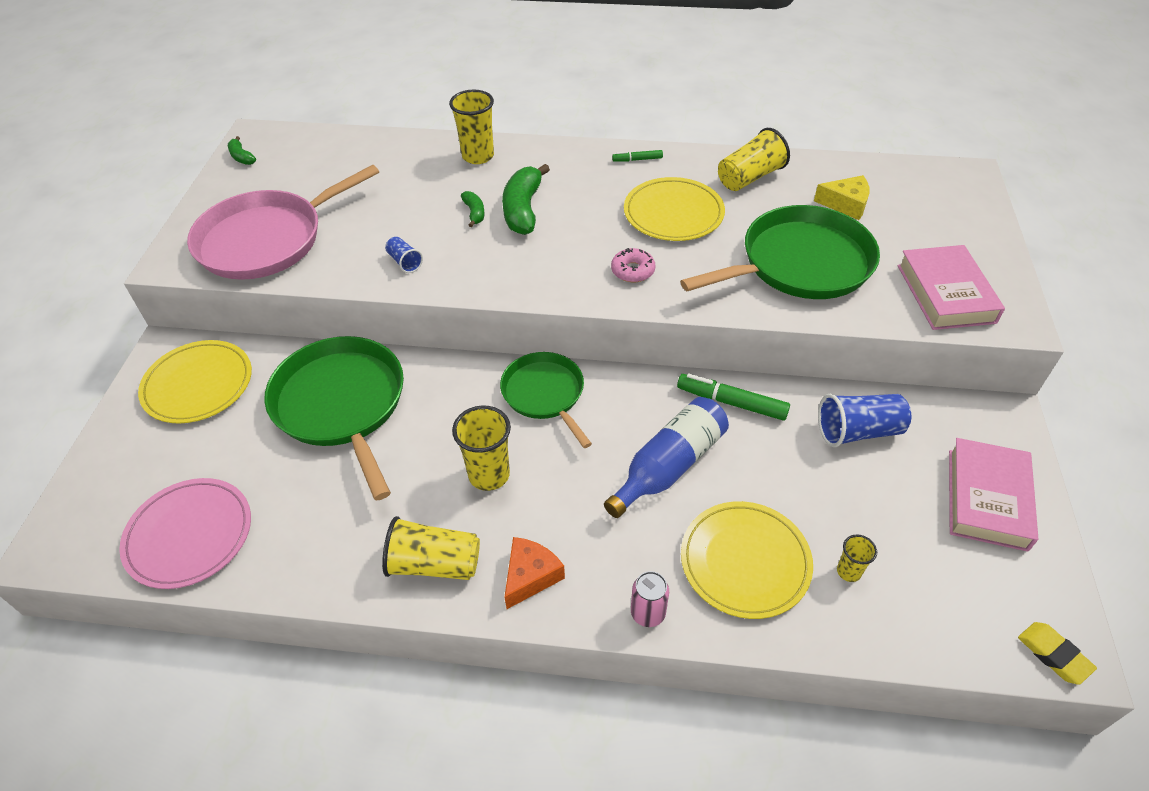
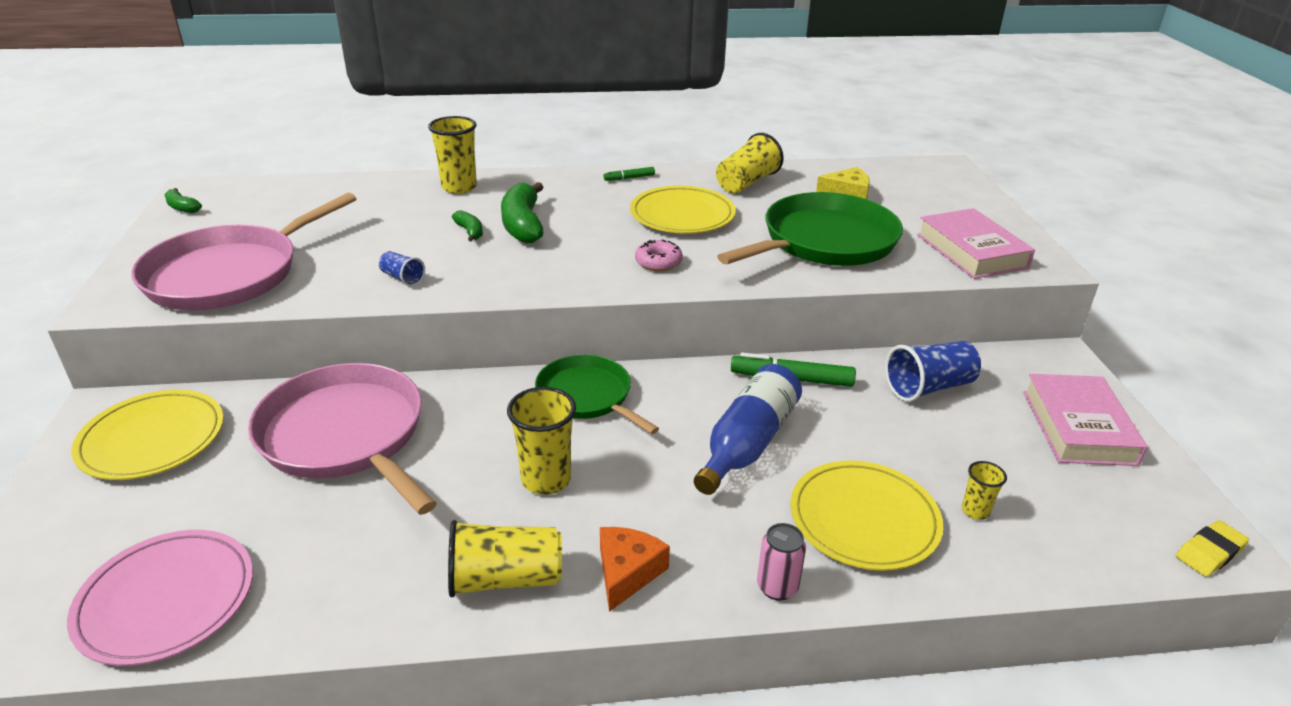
camera: 15 degrees left, 15 degrees down
(341, 405) = (346, 436): green pan -> pink pan
(1053, 655) = (1209, 552): yellow eraser -> yellow eraser turned 75 degrees counterclockwise

